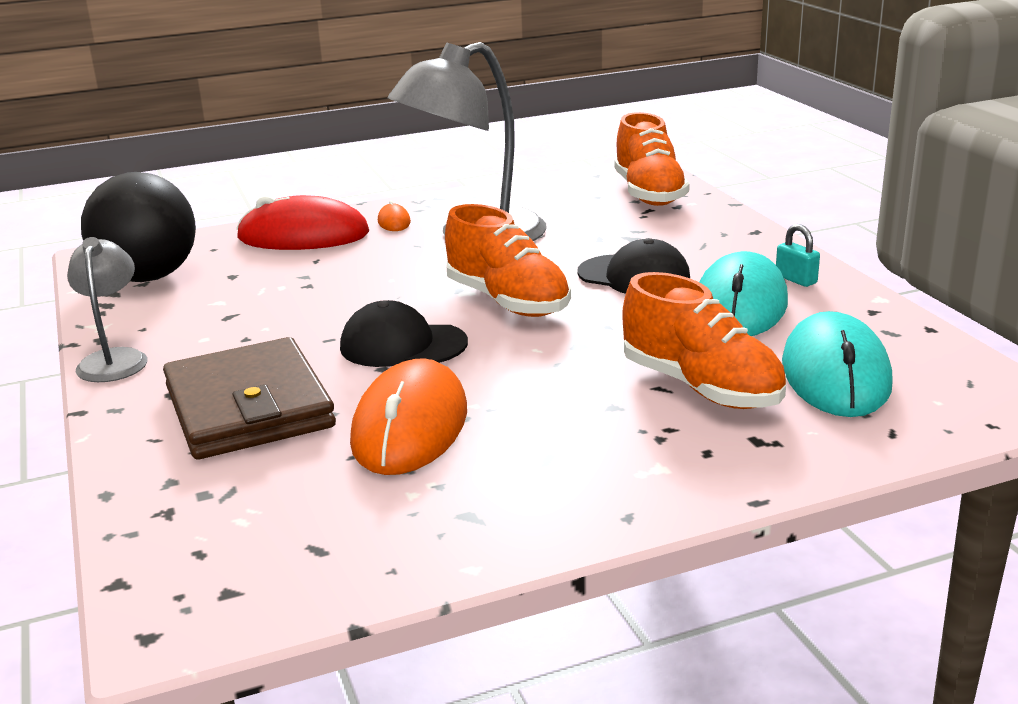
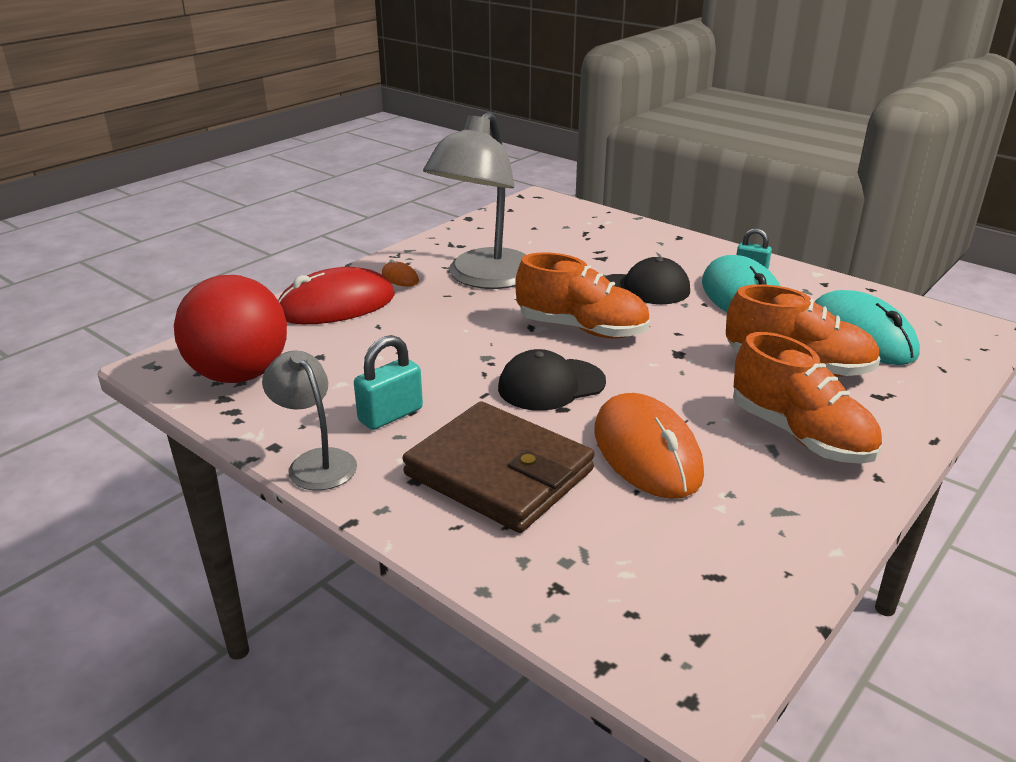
camera: 30 degrees left, 5 degrees up
(148, 277) = (240, 375): black ball -> red ball
(224, 337) = (390, 415): none -> turquoise padlock
(649, 194) = (569, 219): orange shoe -> orange shoe (800, 435)

